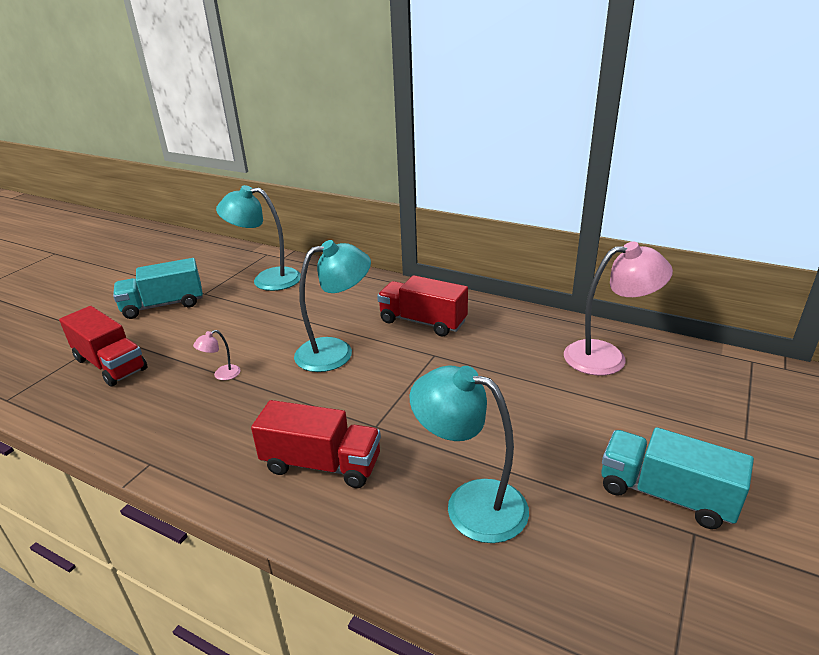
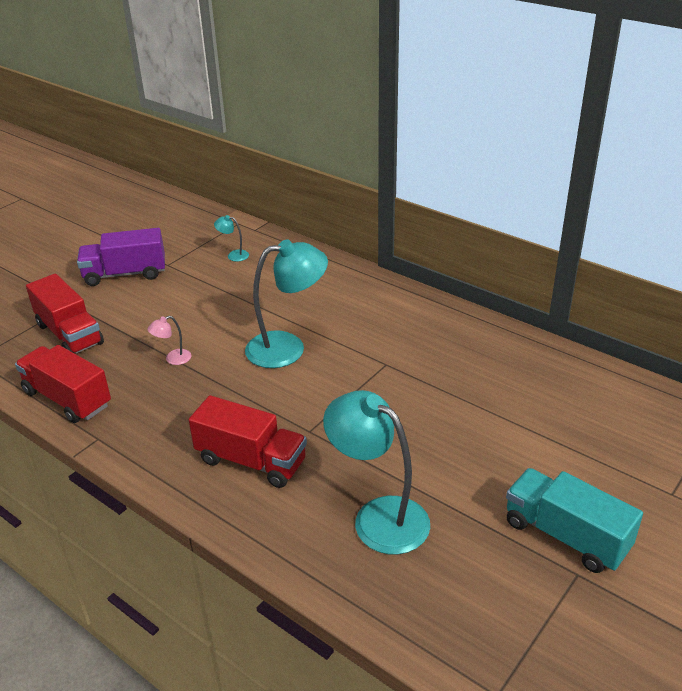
camera: 10 degrees right, 5 degrees up
(163, 305) = (125, 274): turquoise truck -> purple truck
(267, 279) = (233, 255): turquoise lamp -> turquoise lamp, size x0.43
(422, 322) = (384, 325): red truck -> red truck (67, 399)
(607, 356) = (565, 389): pink lamp -> none

